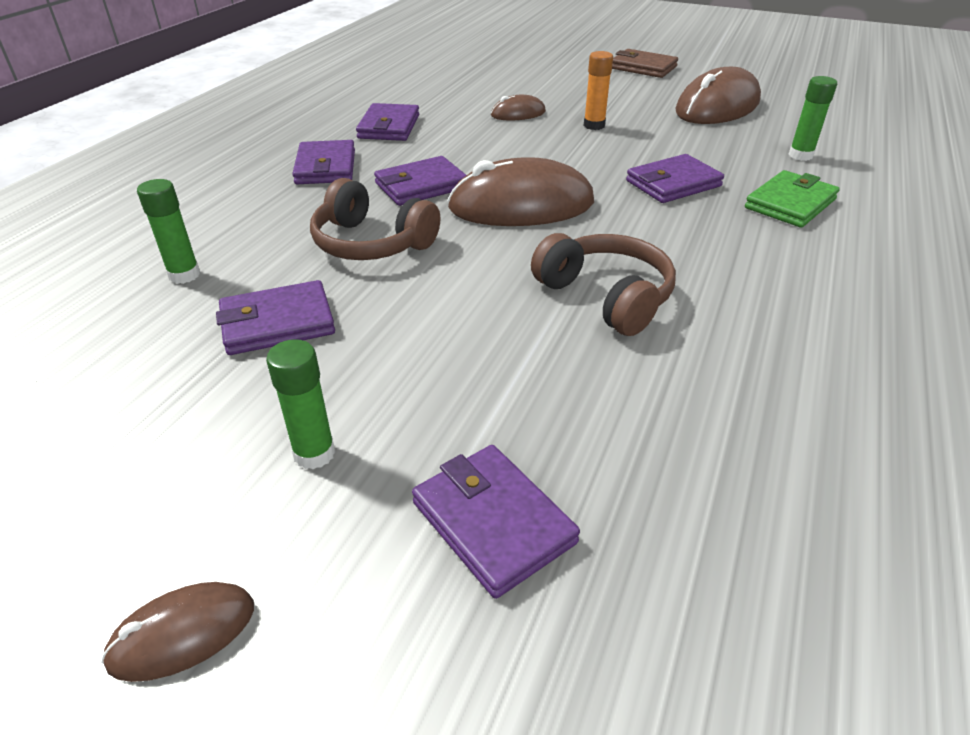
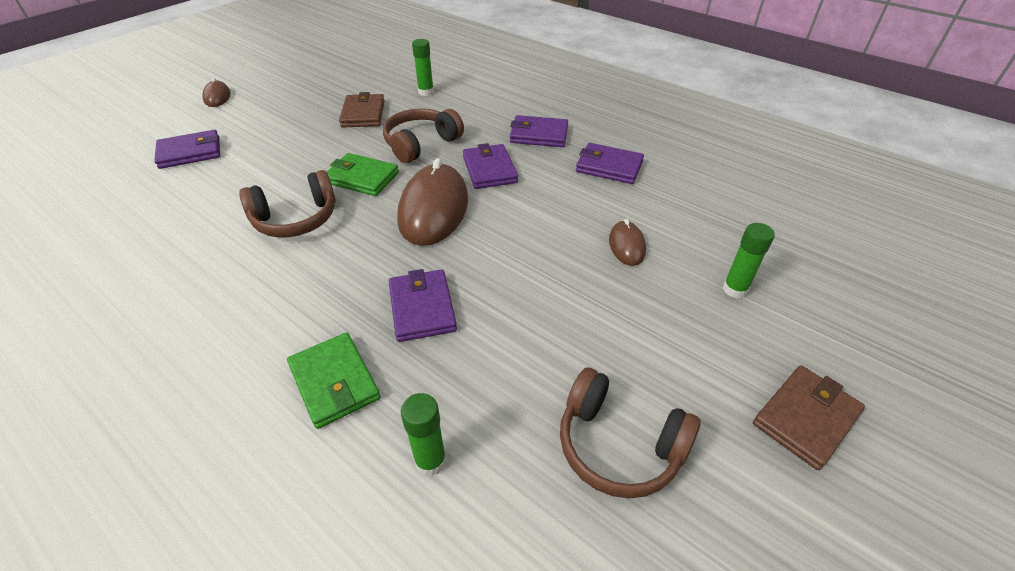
camera: 105 degrees right, 5 degrees up
(277, 323) = (363, 114): purple wallet -> brown wallet
(314, 453) = (267, 119): green glue stick -> green glue stick (735, 289)
(482, 270) = (362, 178): none -> green wallet
(594, 126) = (580, 293): orange glue stick -> none
(717, 107) = (618, 445): brown mouse -> brown headphones

